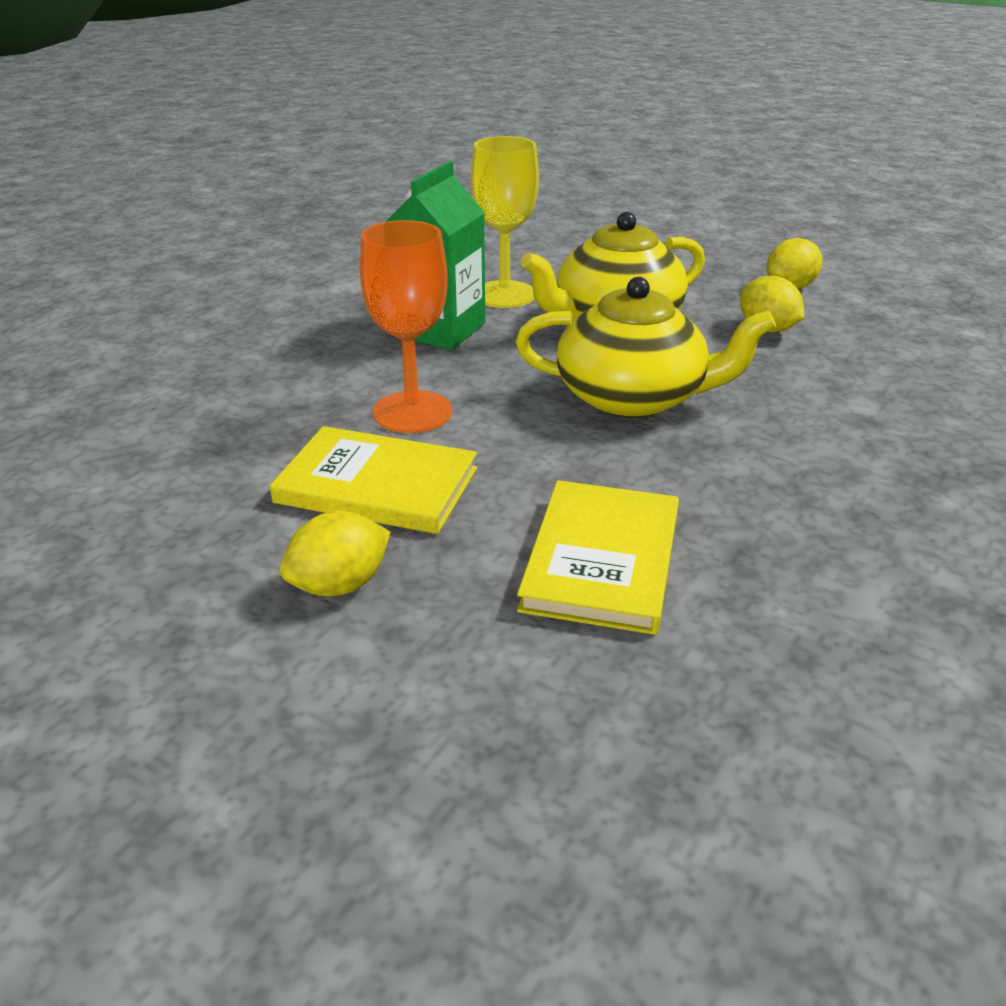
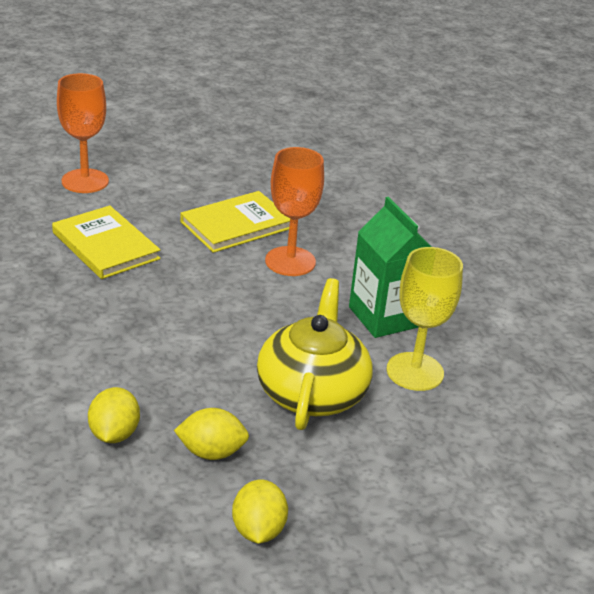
camera: 125 degrees right, 0 degrees up
(340, 585) = (181, 192): yellow lemon -> yellow lemon (114, 434)
(448, 726) = (85, 181): none -> orange goblet
(633, 398) = (208, 333): yellow teapot -> none

